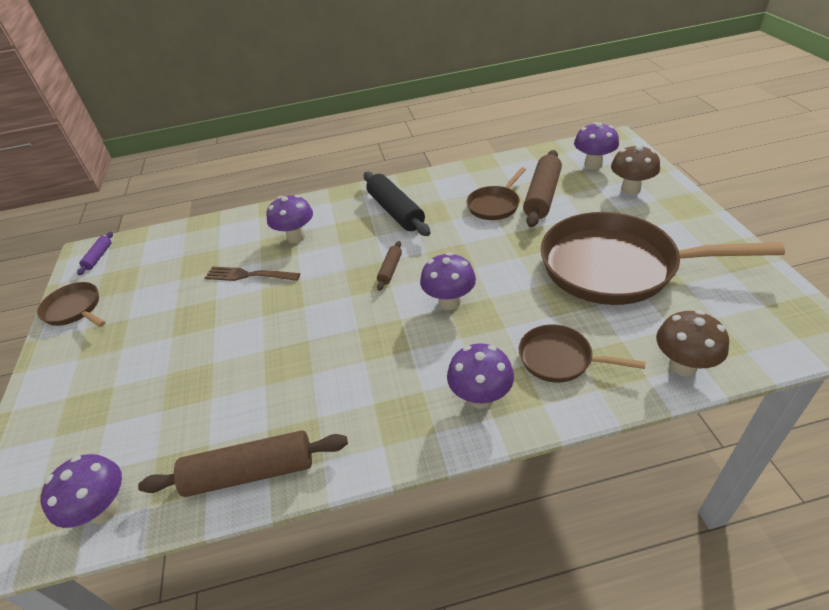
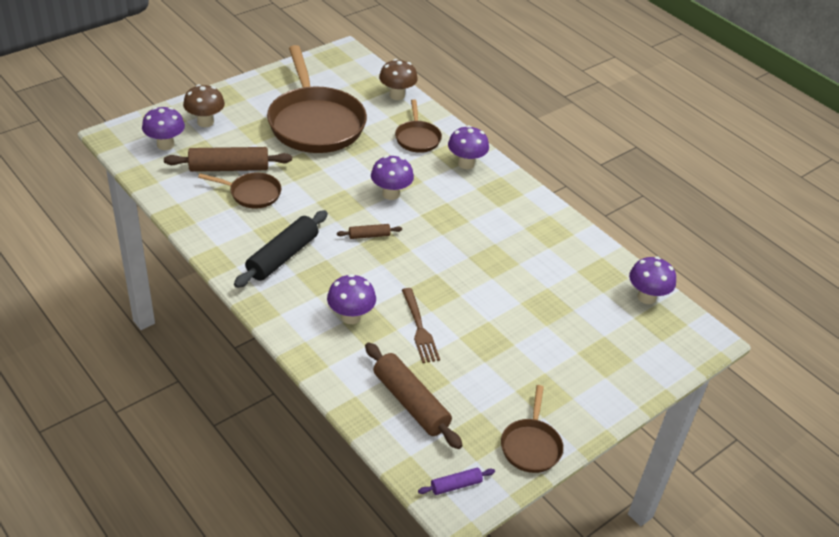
camera: 125 degrees left, 0 degrees up
(250, 472) = (578, 242): brown rolling pin -> brown rolling pin (410, 403)

